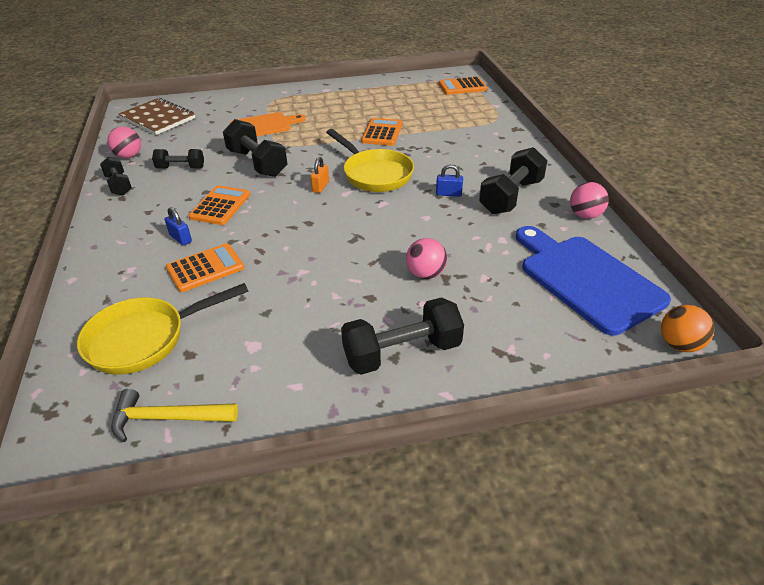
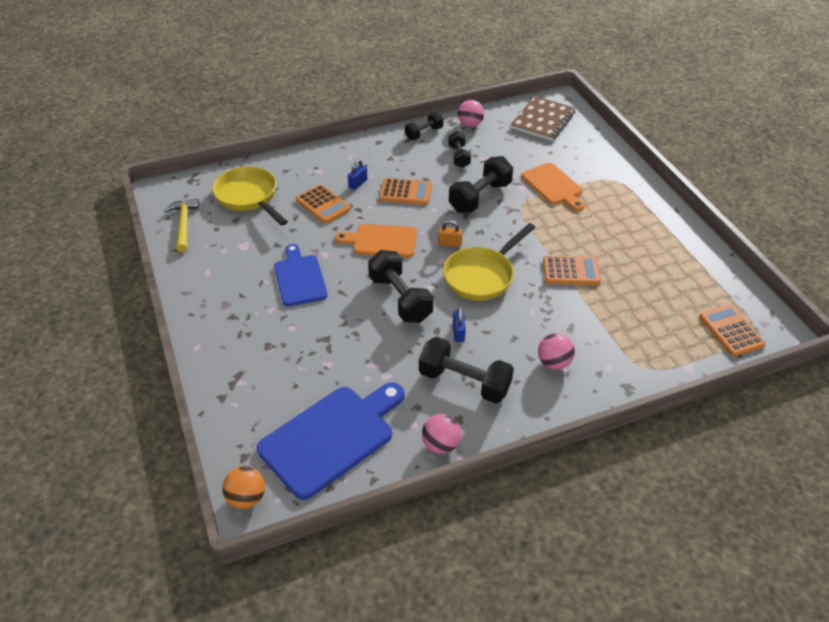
camera: 80 degrees right, 5 degrees up
(297, 228) = (381, 241): none -> orange cutting board
(338, 293) = (299, 278): none -> blue cutting board
(402, 353) = (237, 320): black dumbbell -> black dumbbell (400, 299)
(425, 274) = (328, 325): pink ball -> pink ball (553, 363)

